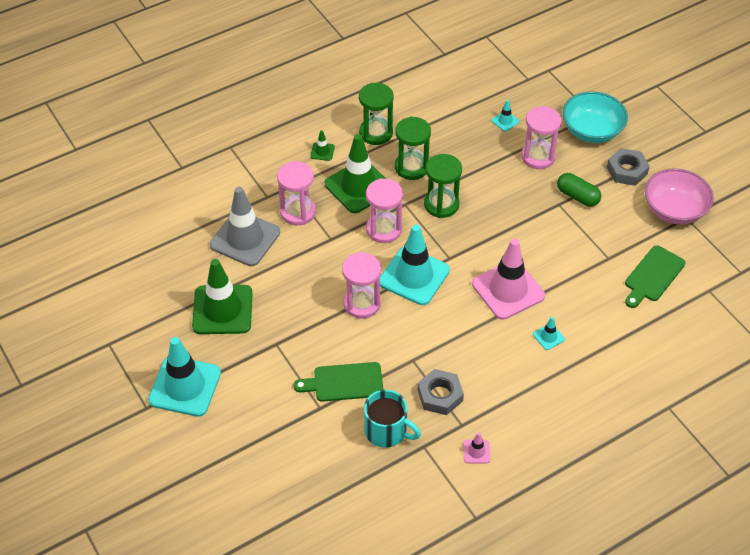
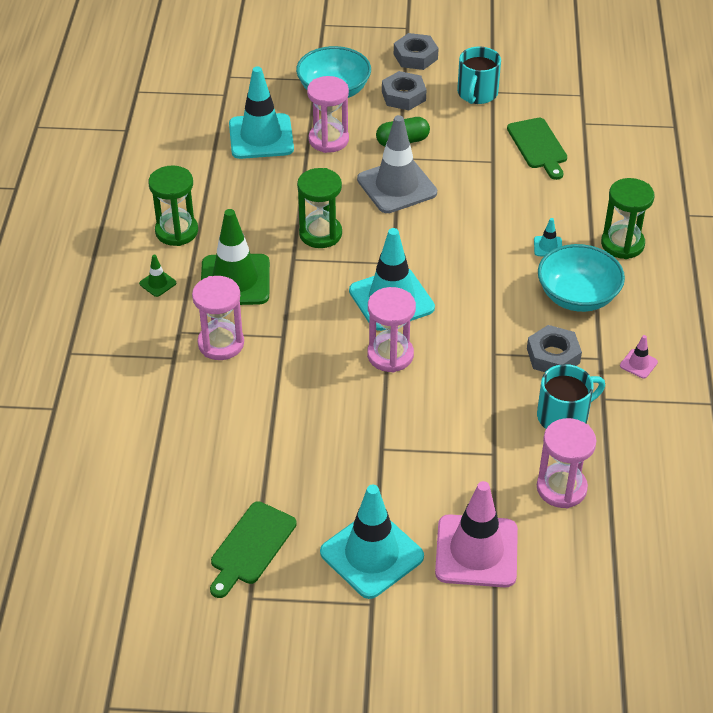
camera: 55 degrees left, 5 degrees down
(222, 310) = (295, 471): green traffic cone -> none
(245, 239) = (214, 404): grey traffic cone -> grey traffic cone (397, 186)
(344, 382) = (478, 419): green cutting board -> green cutting board (251, 547)
(384, 229) = (311, 290): pink hourglass -> pink hourglass (561, 488)
(411, 167) = (250, 229): green hourglass -> green hourglass (622, 244)
(505, 121) = (261, 137): turquoise traffic cone -> turquoise traffic cone, size x2.40
(508, 290) = (469, 244): pink traffic cone -> pink traffic cone (476, 551)
(513, 380) = (577, 296): none -> turquoise bowl
(674, 210) = (477, 94): pink bowl -> turquoise mug
(677, 153) = (415, 56): none -> grey nut

